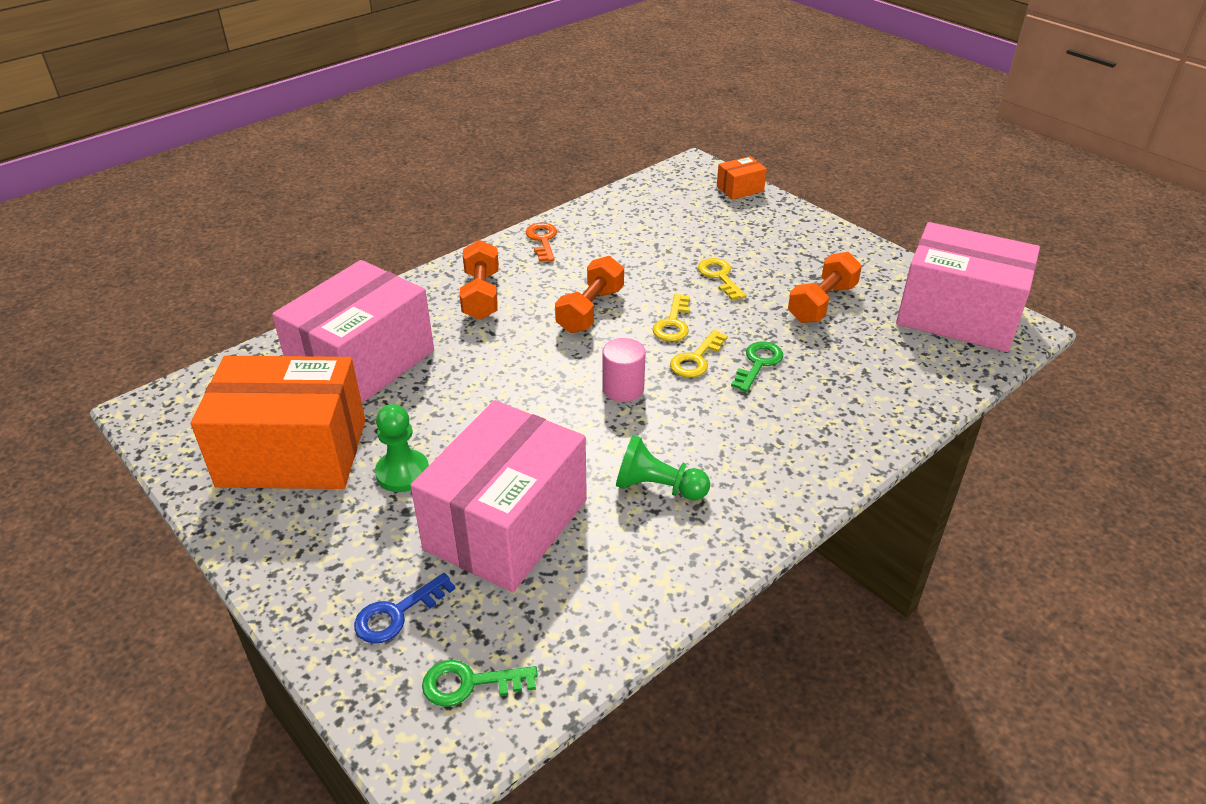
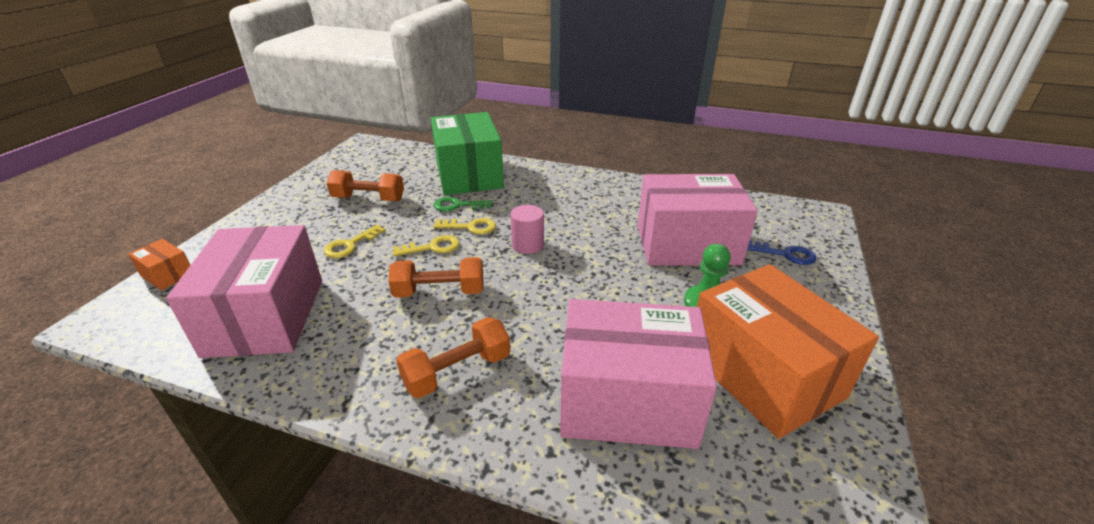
camera: 120 degrees left, 5 degrees down
(470, 683) = (779, 218): green key -> none
(542, 240) = (319, 374): orange key -> none
(658, 487) = (601, 208): green pawn -> none
(847, 397) = (468, 175): none -> green box
(958, 315) = (359, 159): pink box -> pink box (266, 316)

